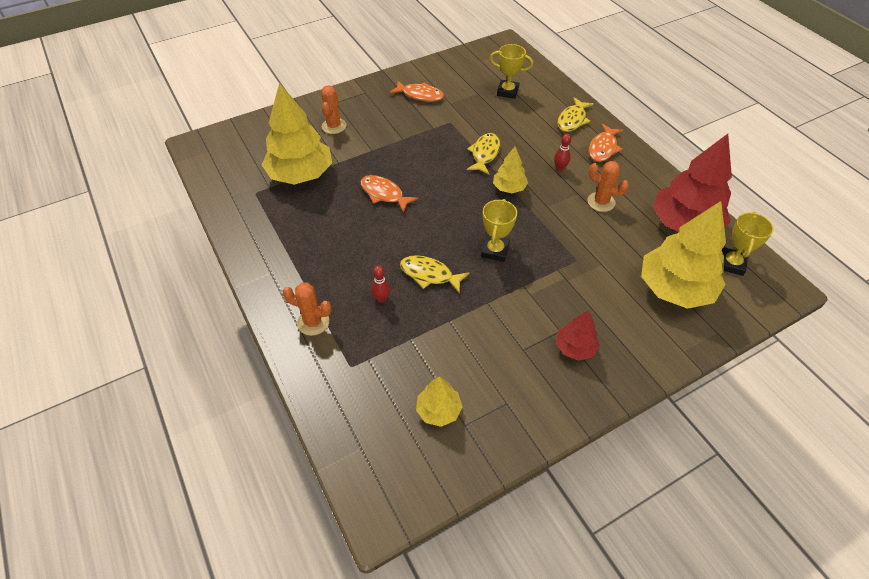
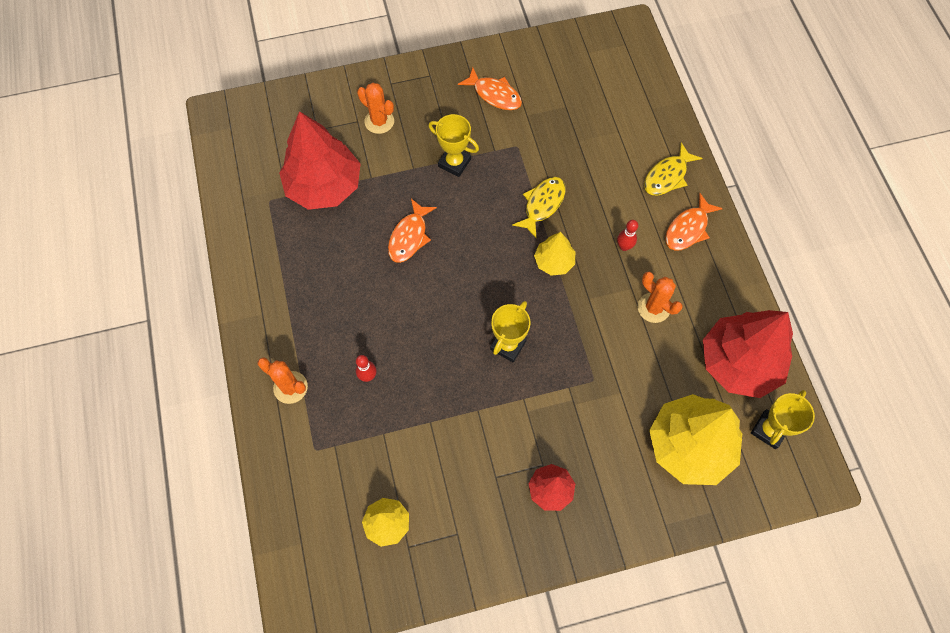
camera: 15 degrees right, 15 degrees up
(300, 174) = (324, 186): yellow tree -> red tree
(334, 126) = (379, 121): orange cactus -> orange cactus turned 75 degrees counterclockwise
(384, 194) = (409, 236): orange fish -> orange fish turned 120 degrees counterclockwise
(429, 274) = (427, 359): yellow fish -> none
(507, 92) = (603, 112): yellow trophy -> yellow trophy (454, 163)

